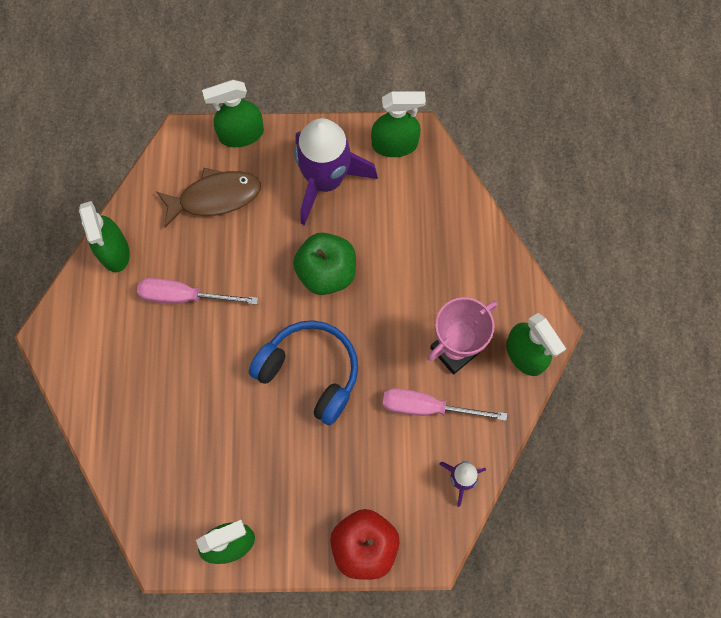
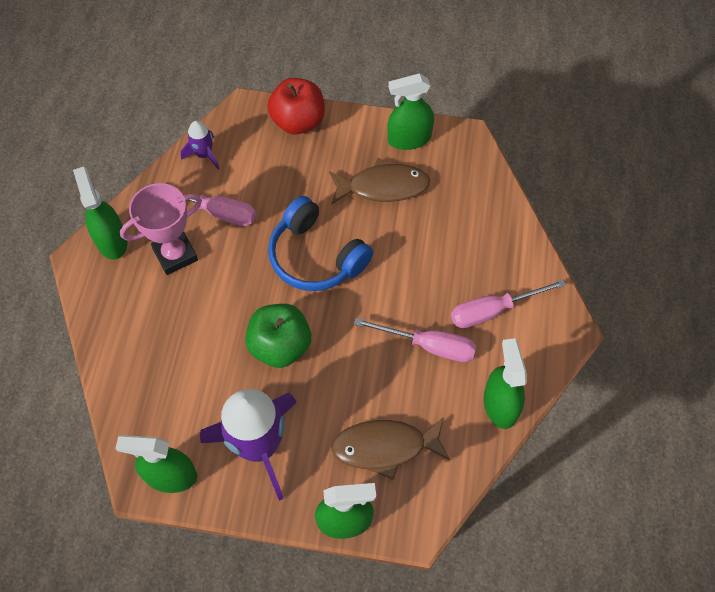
camera: 170 degrees left, 10 degrees down
(124, 343) = (493, 311): none -> pink screwdriver
(251, 472) = (383, 186): none -> brown fish

